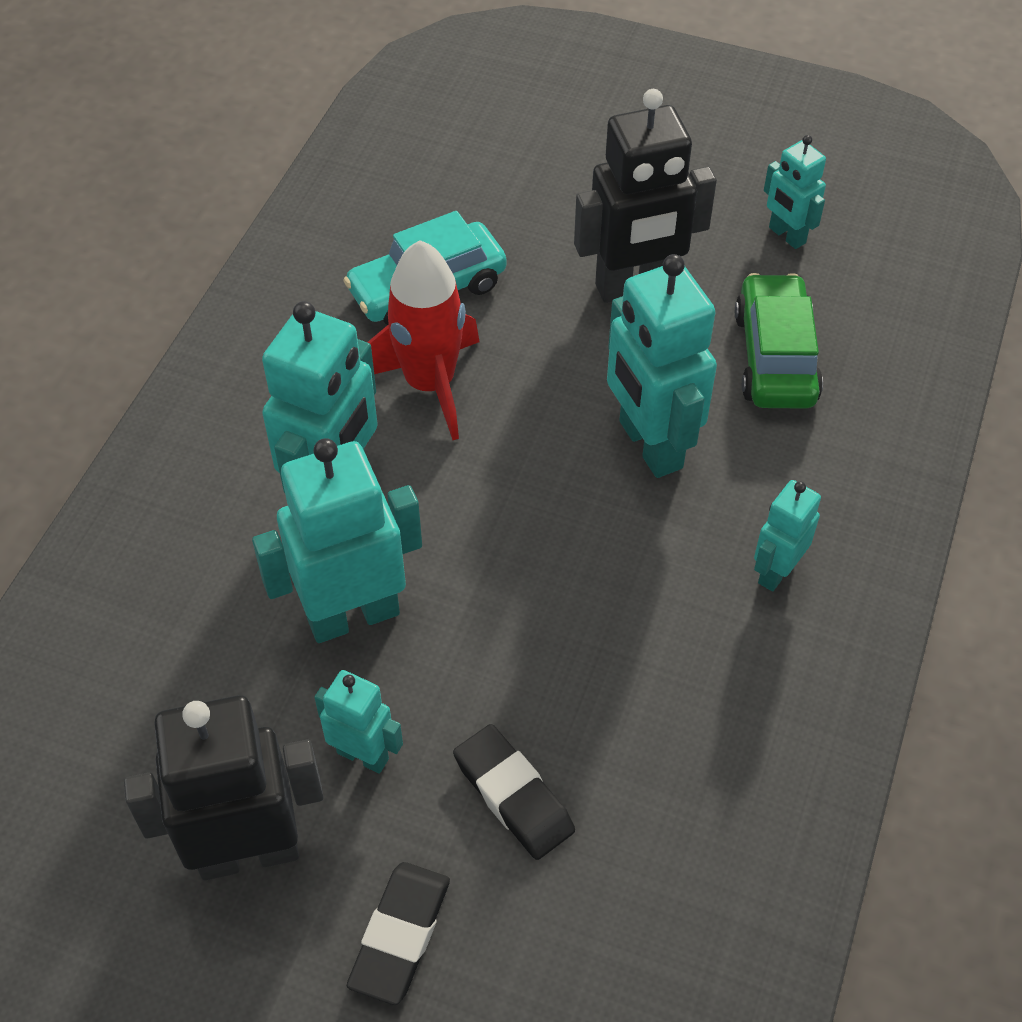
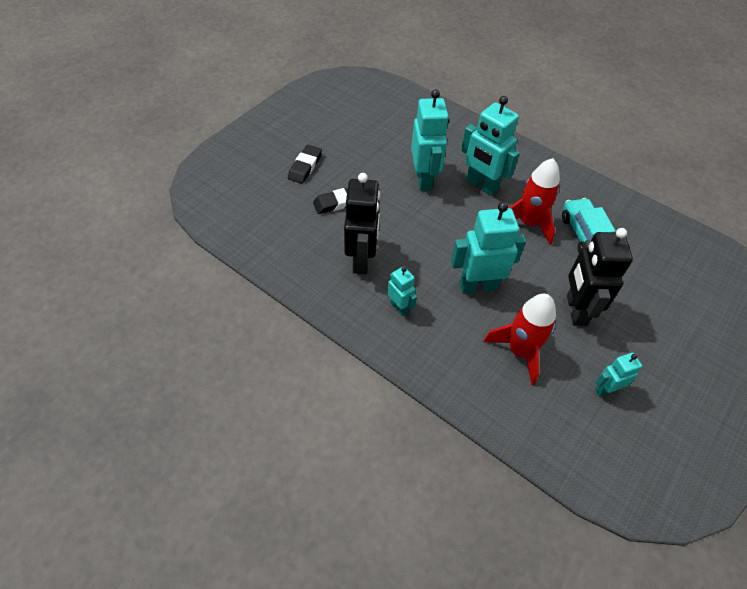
camera: 105 degrees right, 0 degrees up
(248, 852) = (347, 141): black robot -> black robot (361, 260)
(363, 755) = (369, 171): turquoise robot -> none
(400, 935) = (305, 166): black eraser -> black eraser turned 75 degrees clockwise
(775, 357) = (520, 351): green car -> red rocket

